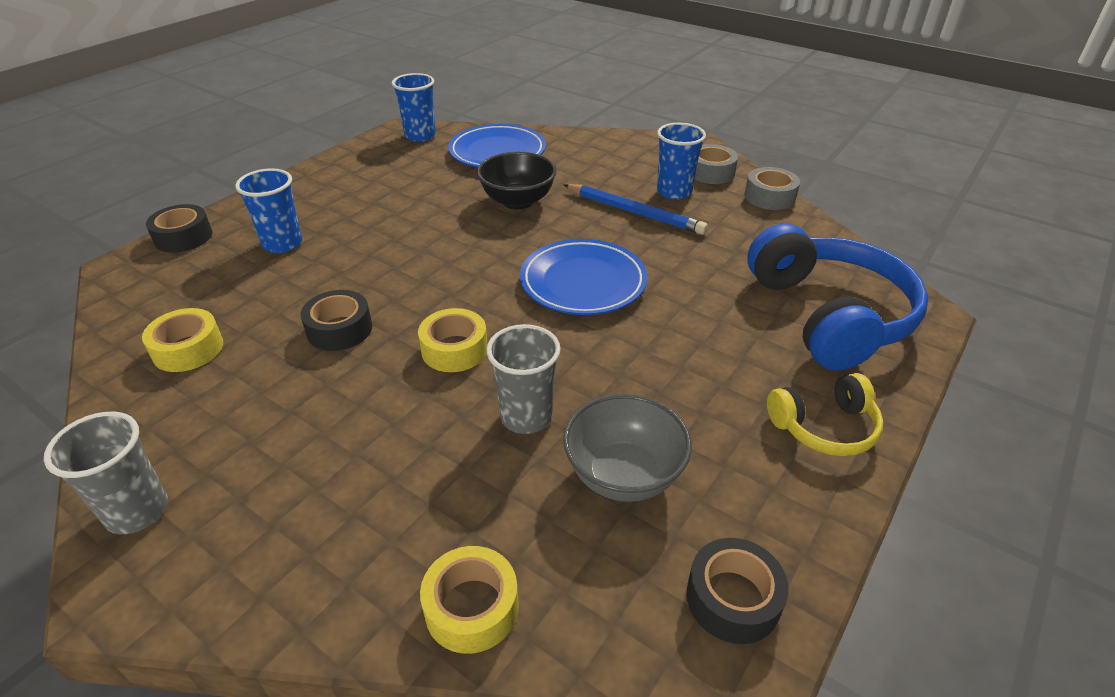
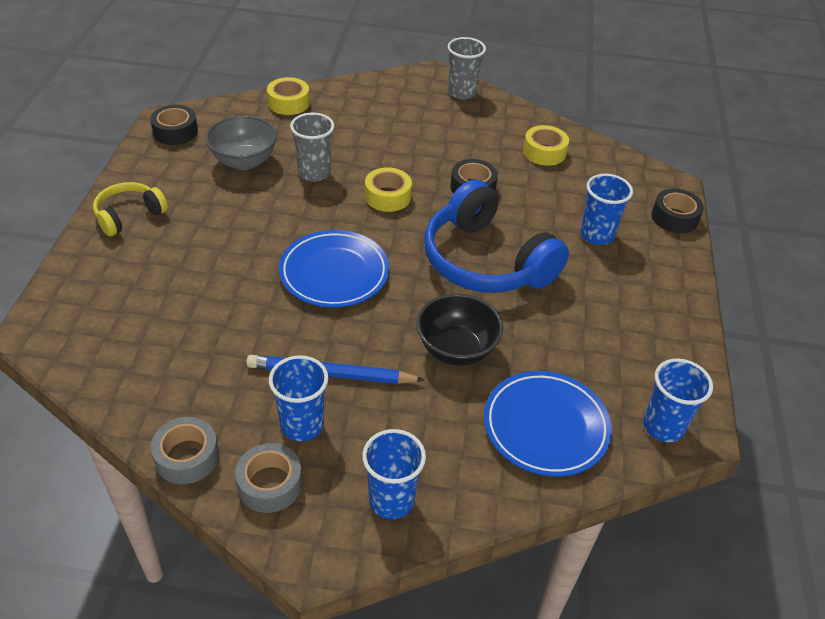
camera: 150 degrees right, 5 degrees up
(631, 149) = (391, 500): none -> blue cup
(829, 315) = (121, 303): blue headphones -> blue headphones (486, 261)

